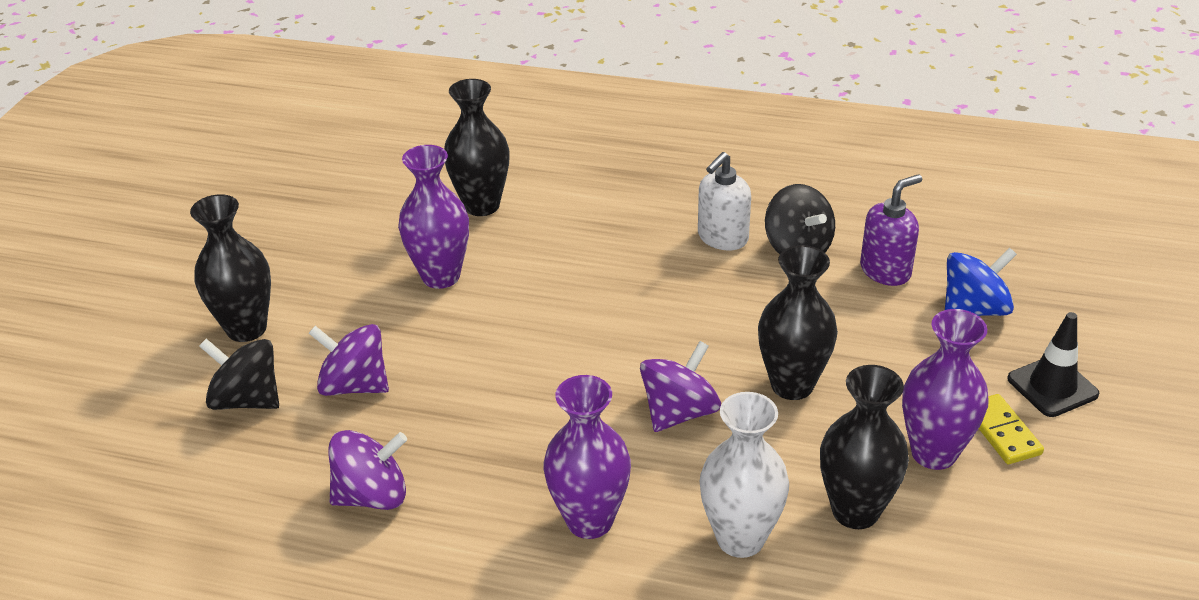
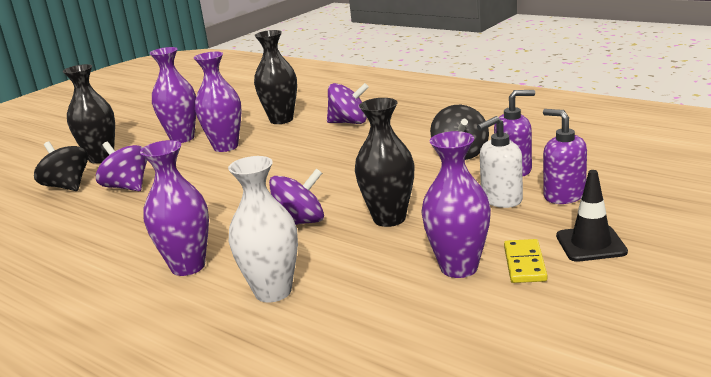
camera: 25 degrees right, 15 degrees down
(350, 266) = (182, 138): none -> purple vase
(372, 495) = (81, 235): purple spinning top -> purple spinning top (349, 122)
(722, 238) = (414, 145): white soap dispenser -> white soap dispenser (501, 199)
(855, 511) = (368, 290): black vase -> none
(974, 309) = (564, 195): blue spinning top -> purple soap dispenser

